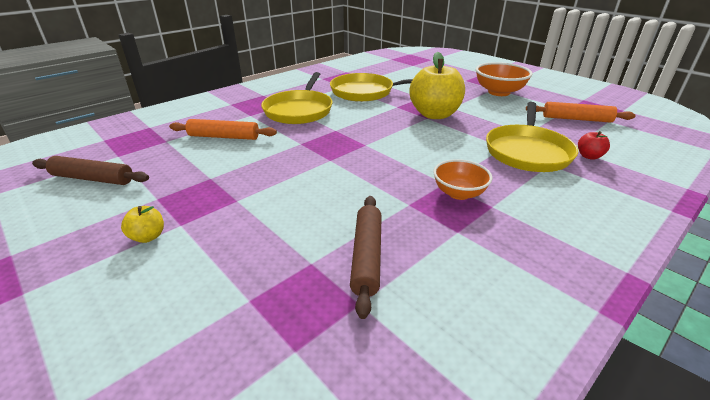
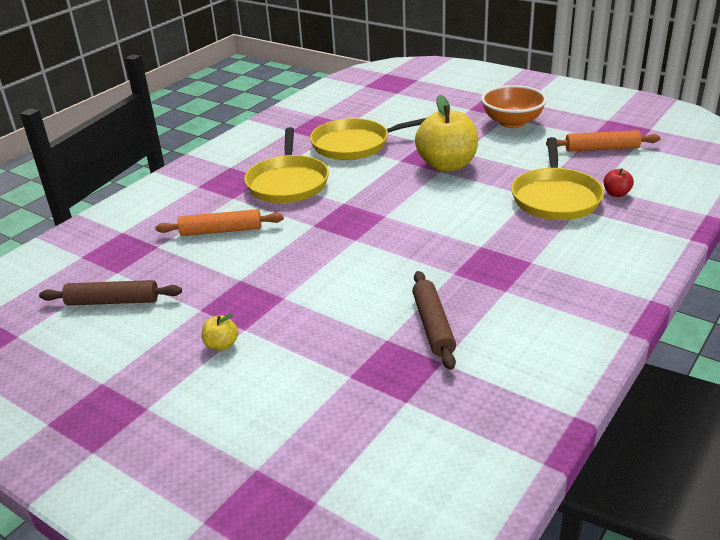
camera: 10 degrees left, 0 degrees up
(459, 193) = (497, 254): orange bowl -> none

